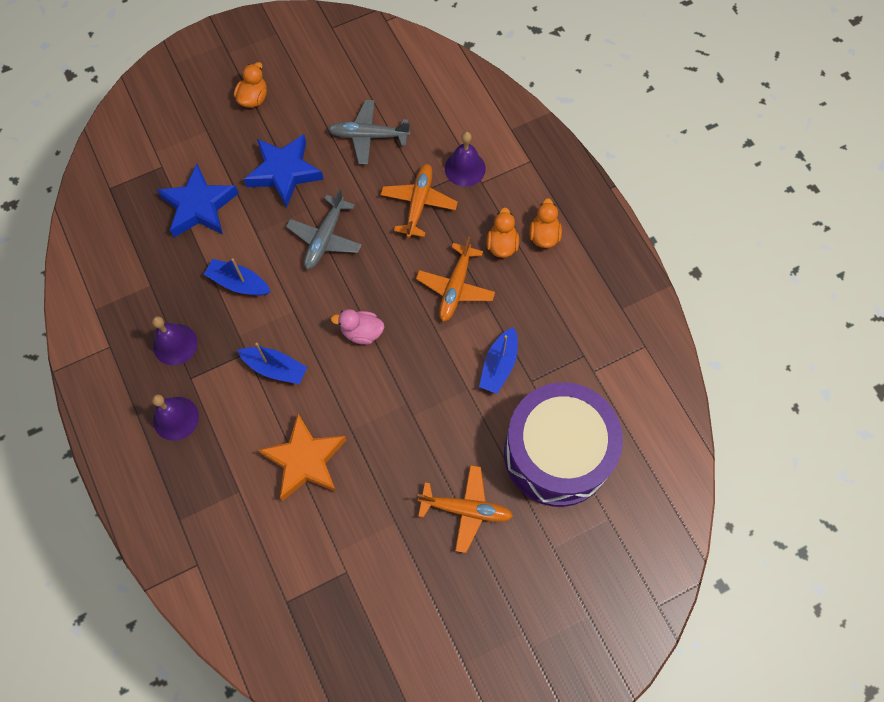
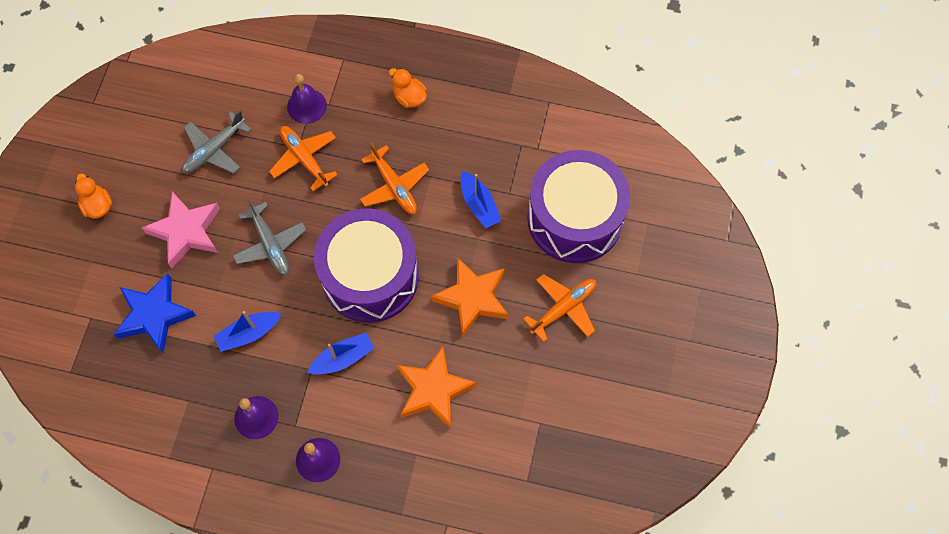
camera: 50 degrees left, 0 degrees up
(284, 172) = (186, 231): blue star -> pink star
(362, 332) = (370, 276): pink duck -> purple drum
(411, 427) = (472, 298): none -> orange star
(502, 245) = (390, 130): orange duck -> none

